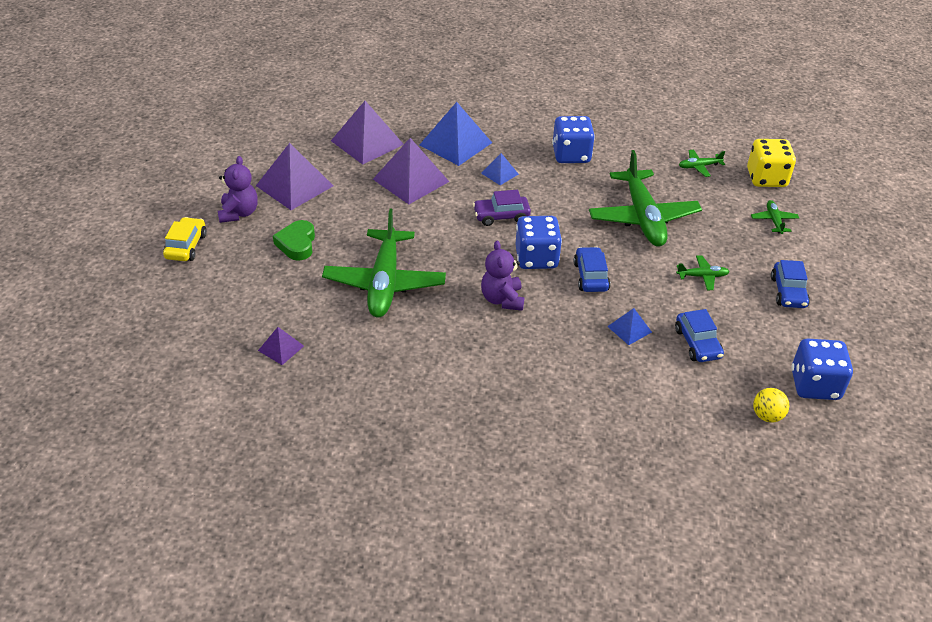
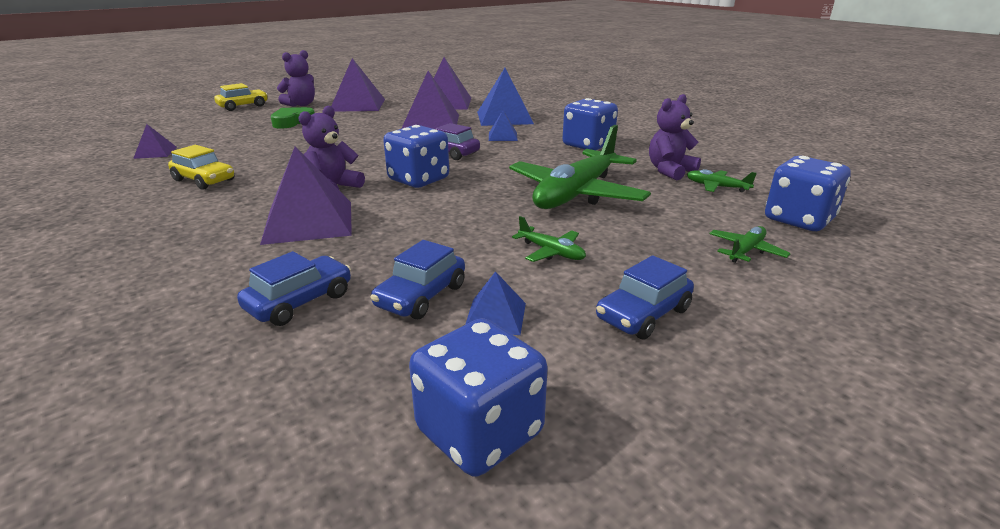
camera: 45 degrees right, 15 degrees down
(384, 283) = (287, 151): green plane -> none
(401, 348) = (204, 180): none -> yellow car
(550, 335) = (308, 221): none -> purple pyramid
(590, 276) = (436, 205): blue car -> blue car (300, 301)
(629, 329) = (382, 250): blue pyramid -> blue pyramid (495, 316)
(657, 162) = (670, 171): none -> purple teddy bear
(766, 178) = (799, 219): yellow dice -> blue dice
(767, 416) = (334, 416): yellow ball -> none

